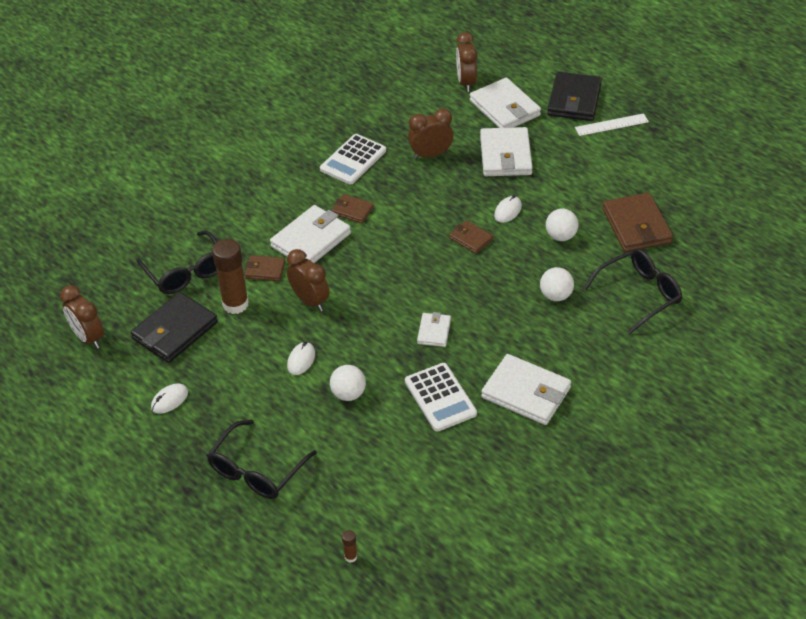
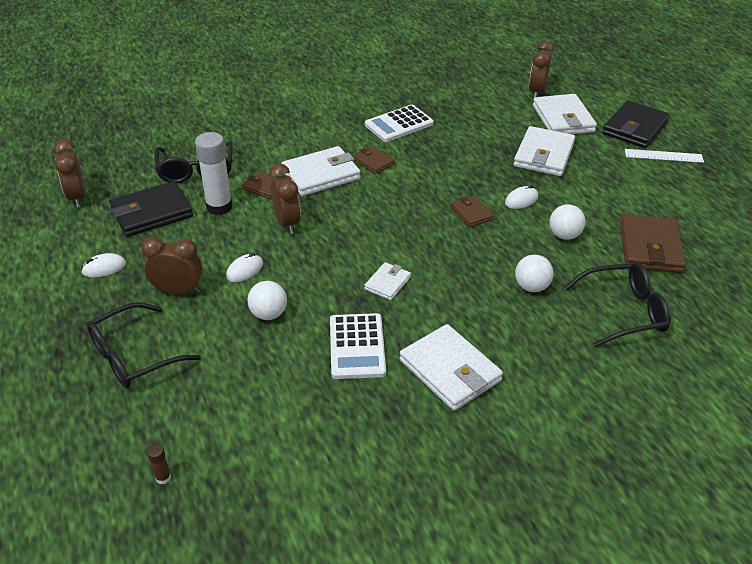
camera: 20 degrees right, 5 degrees down
(235, 304) = (219, 207): brown glue stick -> white glue stick
(430, 155) = (472, 137): brown clock -> brown clock (178, 291)

